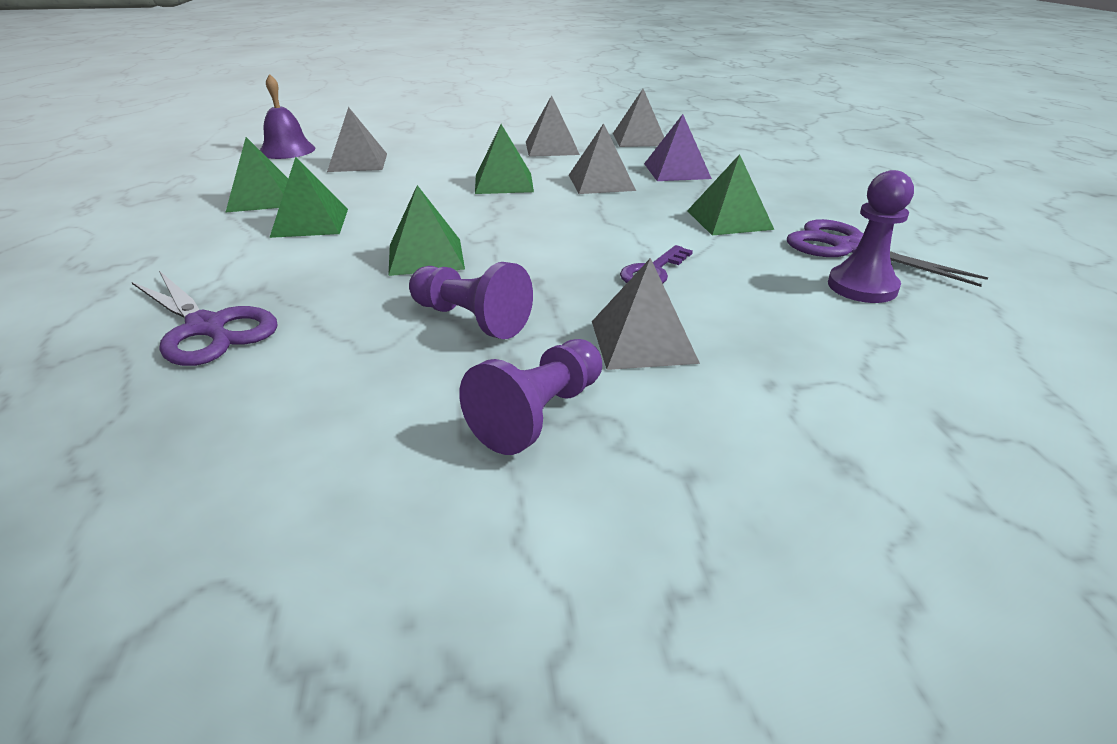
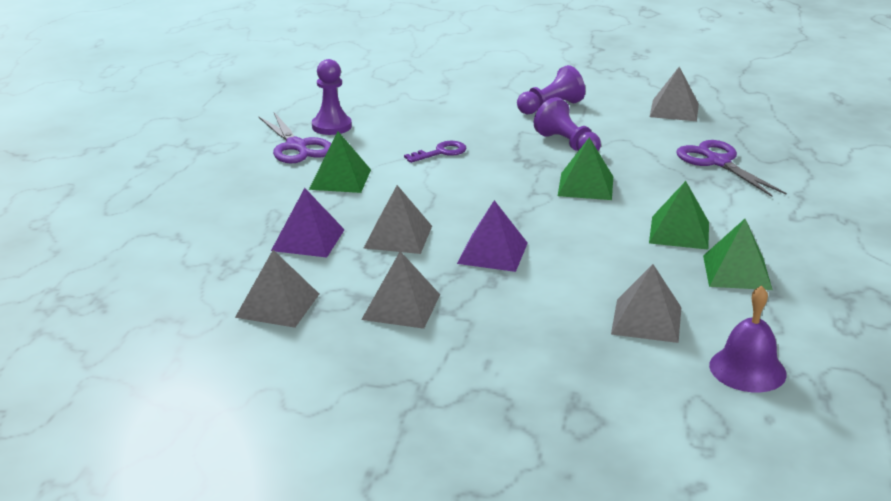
camera: 160 degrees left, 5 degrees down
(503, 183) = (493, 253): green pyramid -> purple pyramid
(643, 341) = (483, 122): grey pyramid -> grey pyramid (674, 110)

